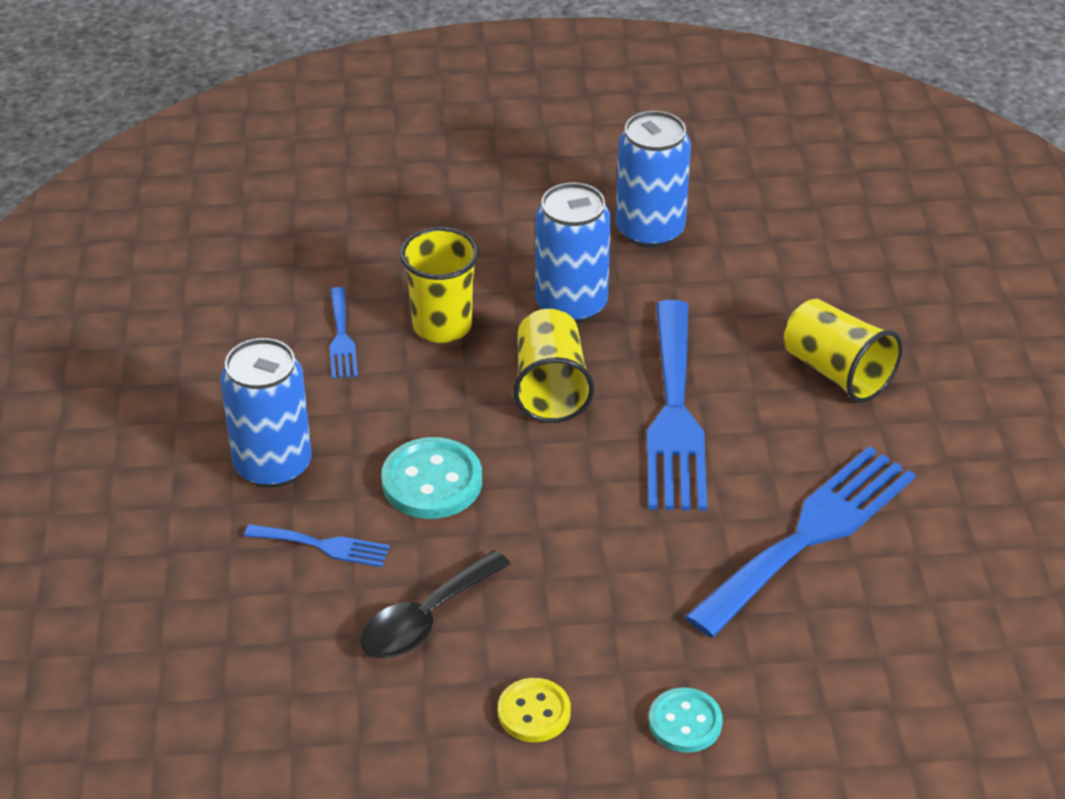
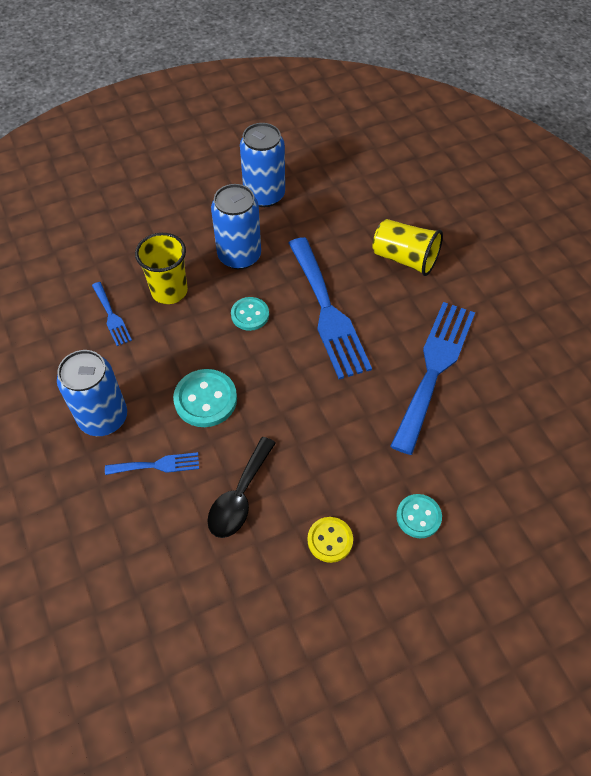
camera: 20 degrees left, 15 degrees up
(550, 388) = (250, 315): yellow cup -> turquoise button

